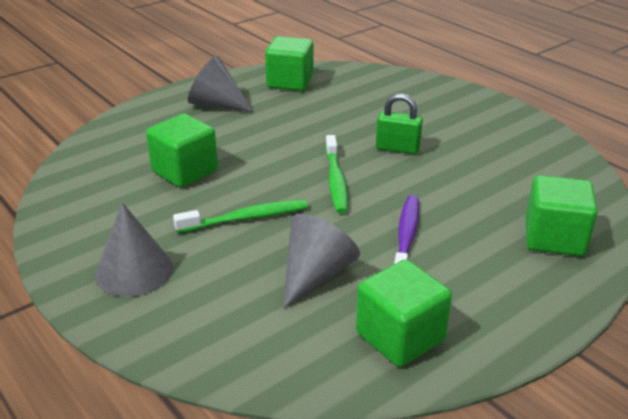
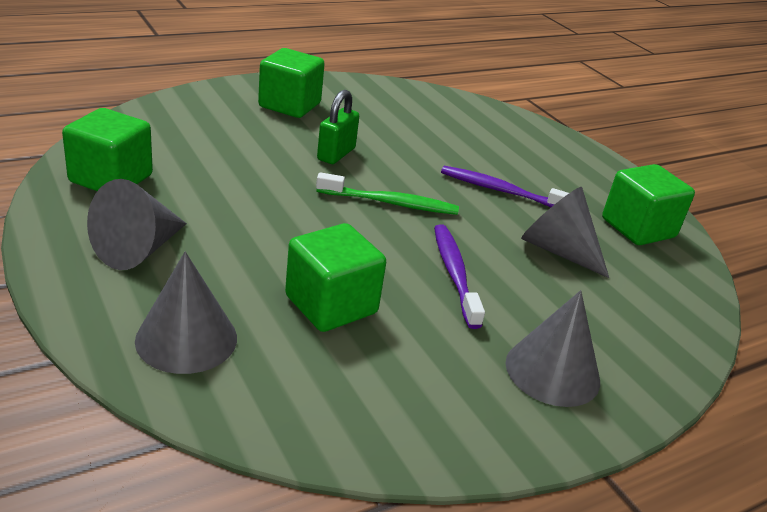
camera: 85 degrees left, 0 degrees up
(136, 132) = (186, 339): none -> grey cone
(246, 218) = (454, 274): green toothbrush -> purple toothbrush
(554, 238) = (508, 131): green cube -> green cube (289, 105)

